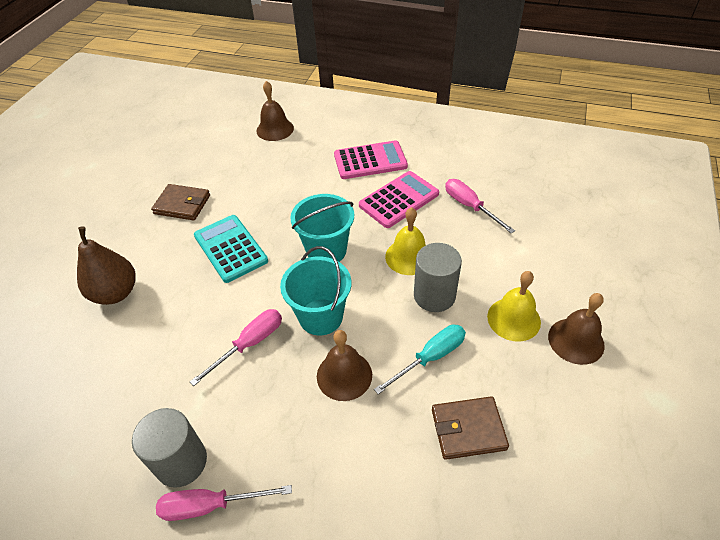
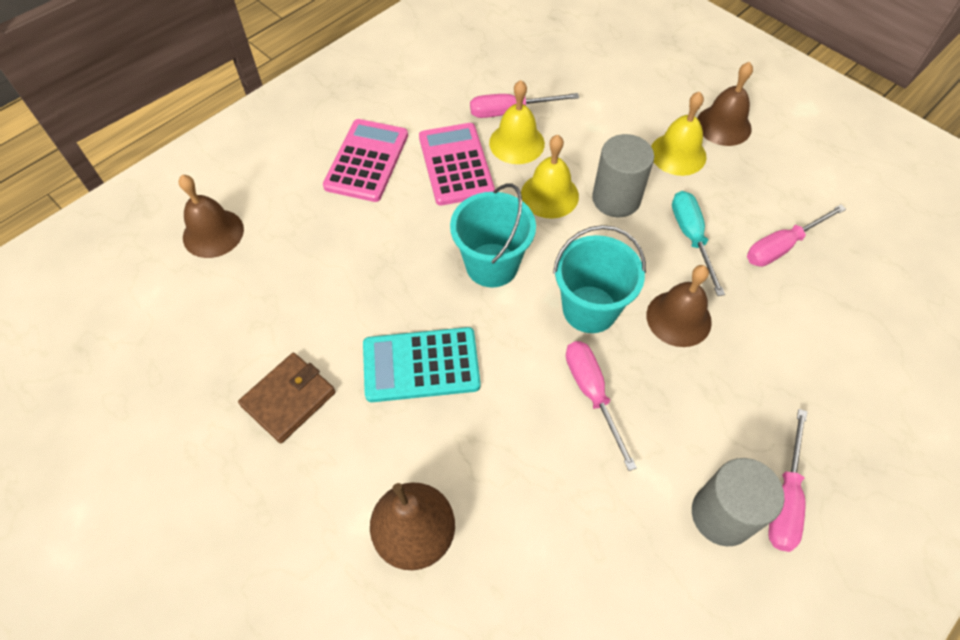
camera: 65 degrees left, 10 degrees up
(443, 221) = (516, 143): none -> yellow bell
(468, 429) = (782, 246): brown wallet -> pink screwdriver

